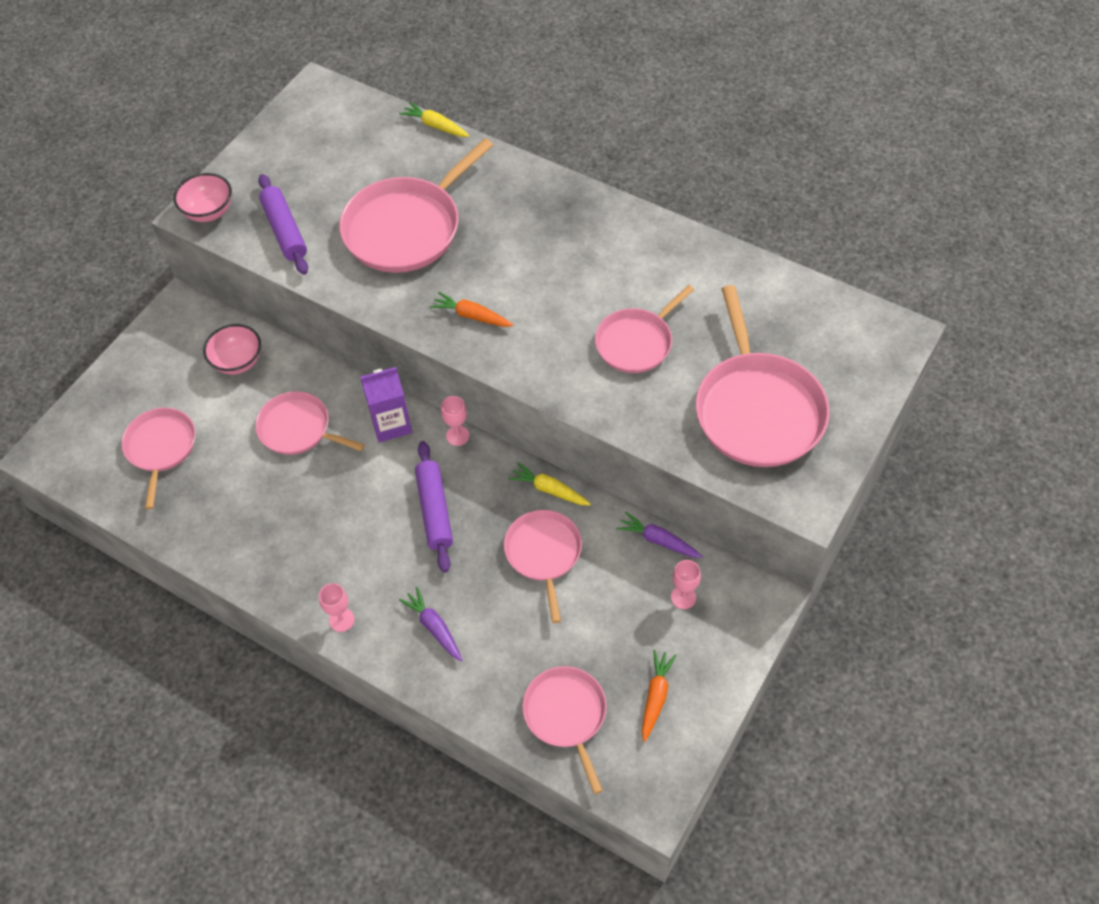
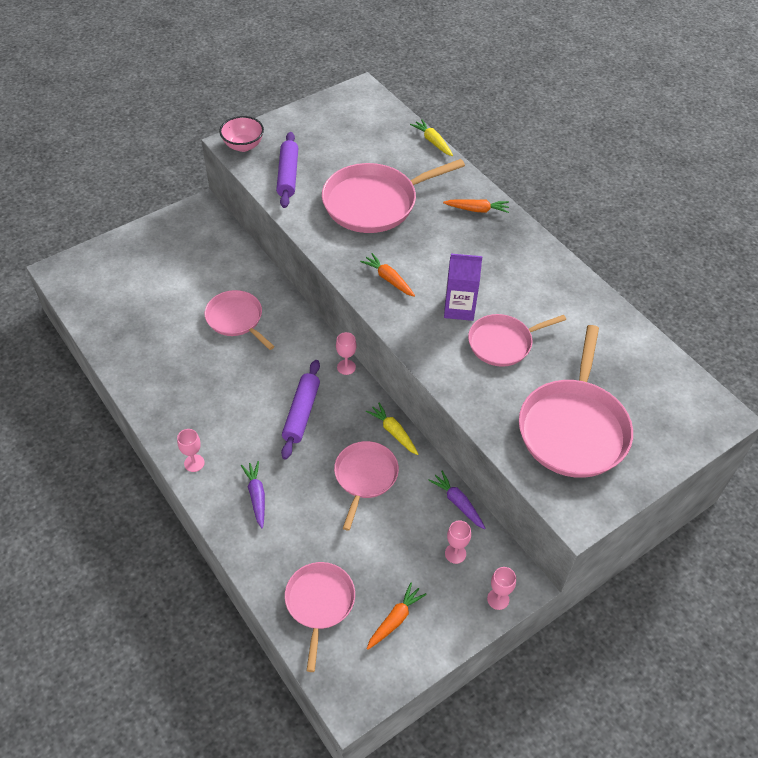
camera: 20 degrees right, 5 degrees down
(161, 448) = (137, 296): pink pan -> none
(238, 362) = (220, 259): pink bowl -> none
(391, 424) = (303, 340): purple carton -> purple carton (459, 308)
(529, 193) = (477, 210): none -> orange carrot
(751, 627) = (498, 599): none -> pink goblet

